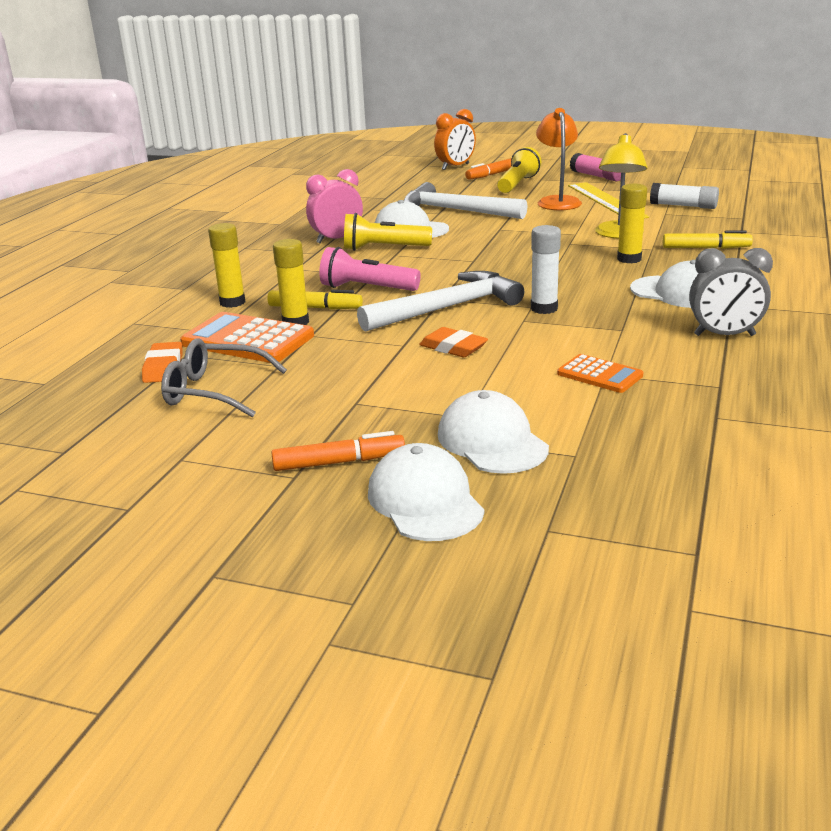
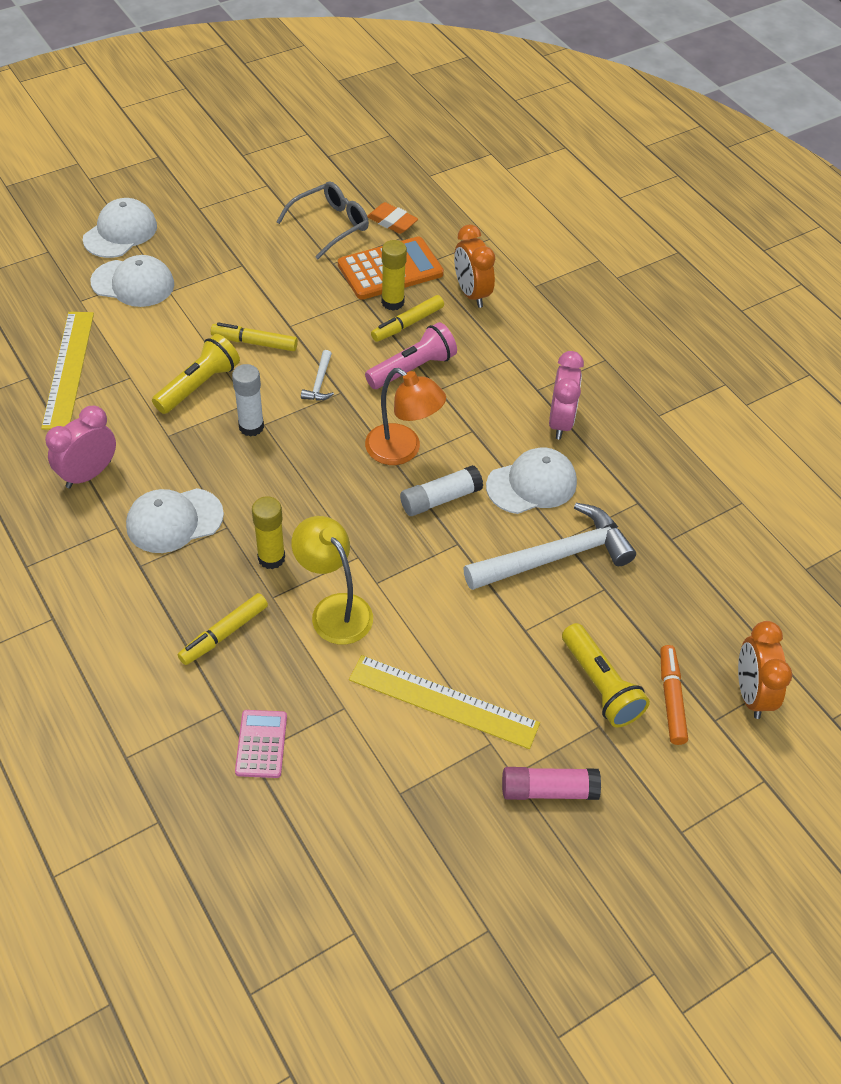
camera: 125 degrees right, 25 degrees up
(232, 302) = (471, 293): yellow glue stick -> orange clock
(339, 462) = (190, 227): orange marker -> none
(384, 248) = (497, 434): yellow flashlight -> yellow flashlight (198, 385)
(425, 500) = (120, 232): white cap -> white cap turned 75 degrees counterclockwise
(447, 308) = (319, 382): white hammer -> white hammer, size x0.43
(453, 347) = (254, 342): orange eraser -> yellow marker
(557, 201) = (491, 660): orange lamp -> orange lamp (402, 450)
(599, 375) = (132, 373): orange calculator -> none
(663, 404) = (68, 369): none -> yellow ruler
(683, 206) = (345, 748): white glue stick -> white glue stick (440, 499)
(724, 335) = (88, 474): grey clock -> pink clock
(732, 218) = (261, 744): none -> pink calculator

